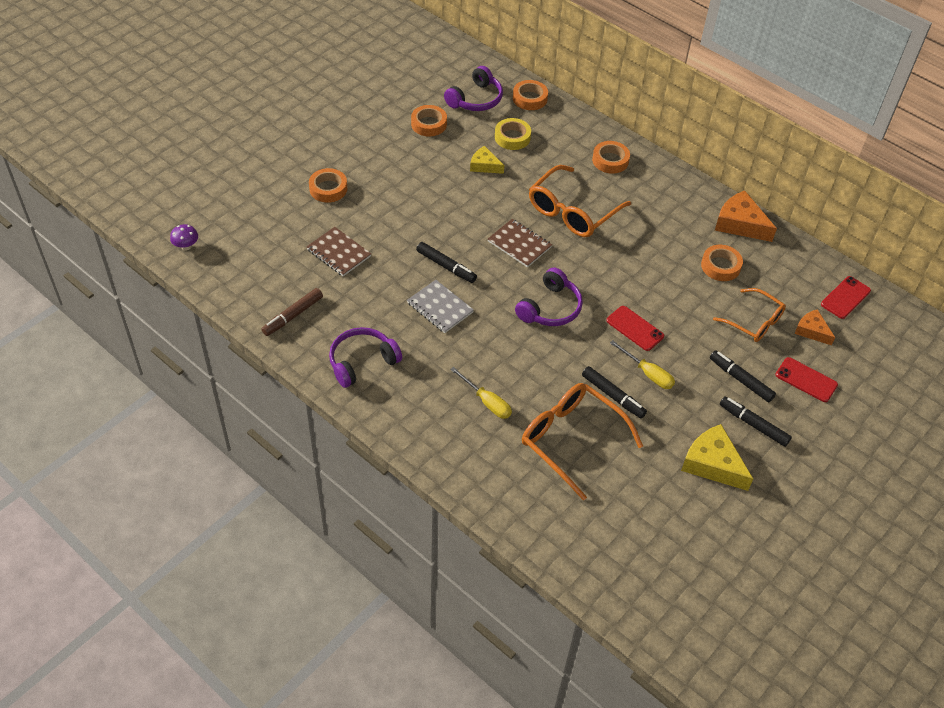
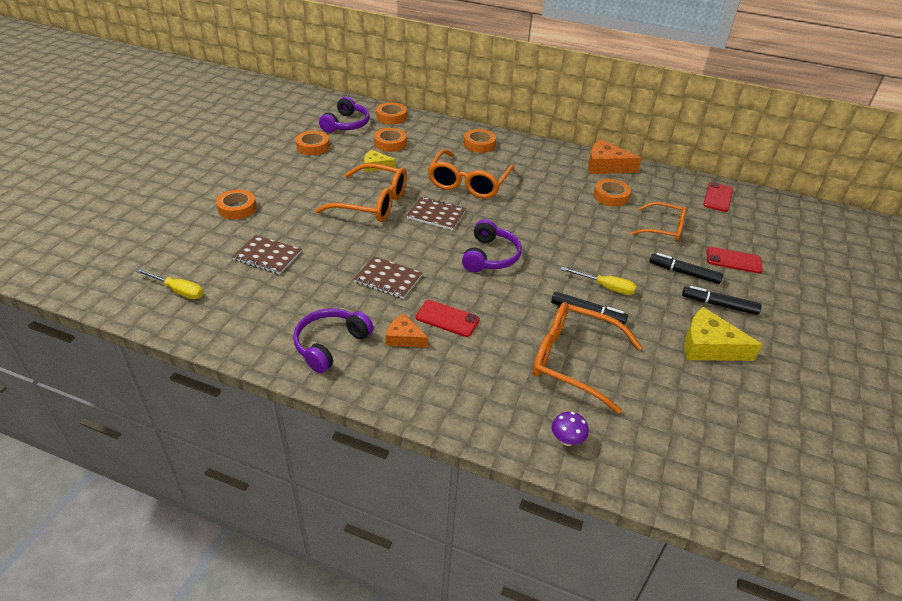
camera: 20 degrees left, 10 degrees down
(186, 246) = (98, 284): purple mushroom -> purple mushroom (567, 440)
(293, 316) = (239, 320): brown marker -> none
(440, 308) = (388, 279): grey notebook -> brown notebook
(446, 266) = (378, 245): black marker -> none
(461, 214) = (372, 203): none -> orange glasses
(487, 402) = (474, 348): yellow screwdriver -> yellow screwdriver (178, 291)
(512, 137) = (390, 143): yellow tape -> orange tape
(635, 328) = (572, 255): red phone -> red phone (447, 319)
(812, 331) = (711, 225): orange cheese -> orange cheese (404, 337)

